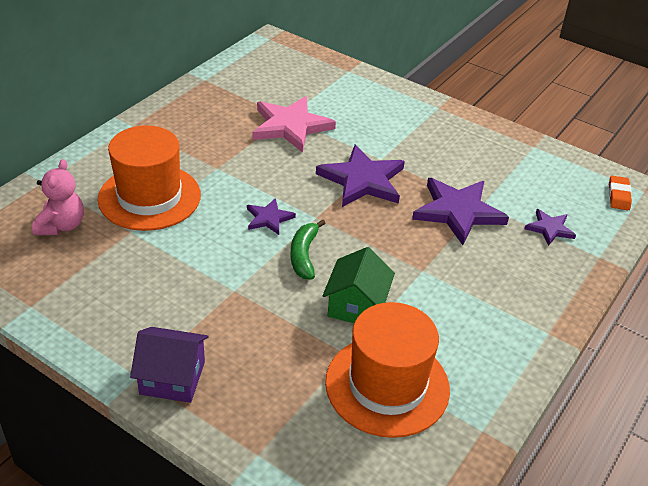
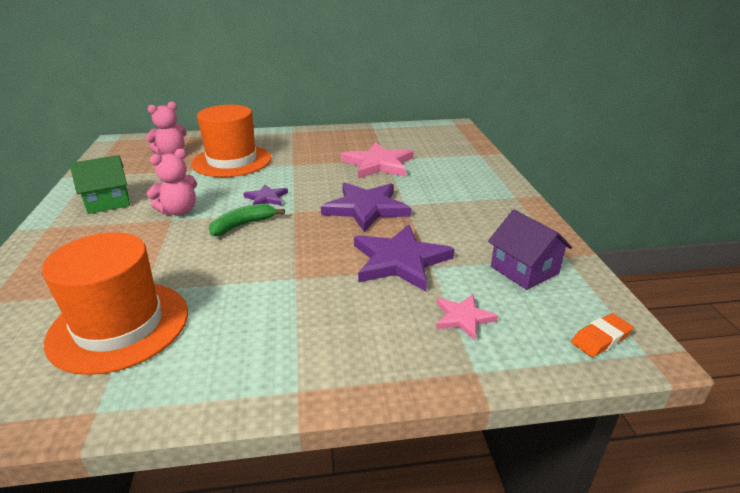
camera: 50 degrees right, 10 degrees down
(172, 378) = (55, 238): purple house -> purple house (524, 270)
(223, 279) = (179, 211): none -> pink teddy bear
(356, 306) = (209, 269): green house -> green house (108, 202)
(549, 228) = (463, 318): purple star -> pink star

